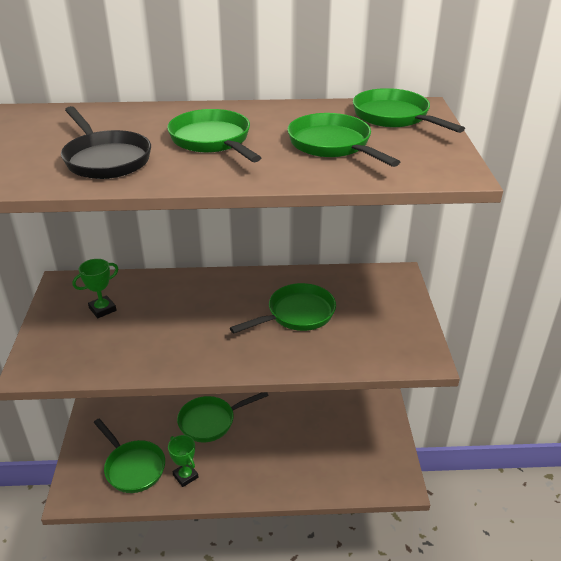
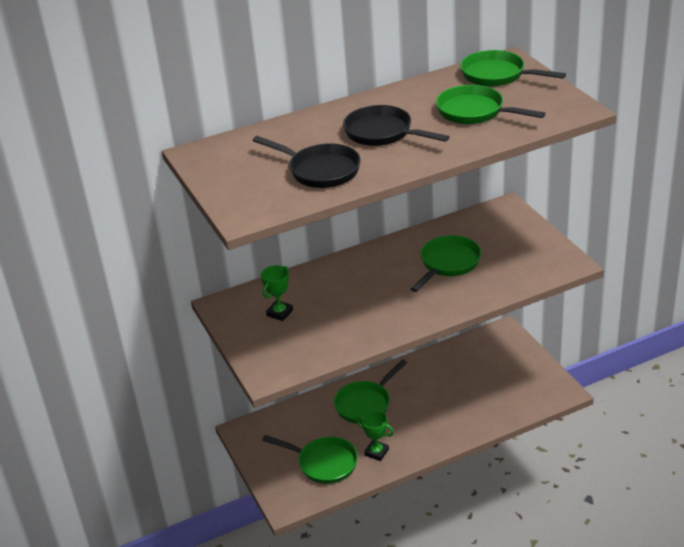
camera: 20 degrees left, 0 degrees up
(213, 140) = (382, 133): green pan -> black pan

